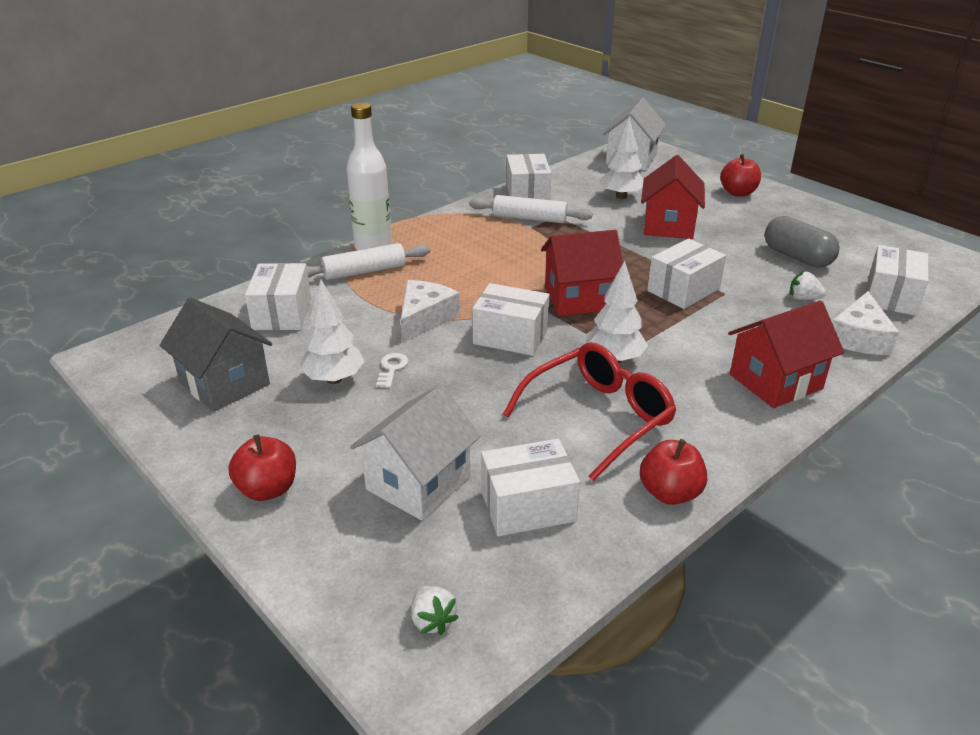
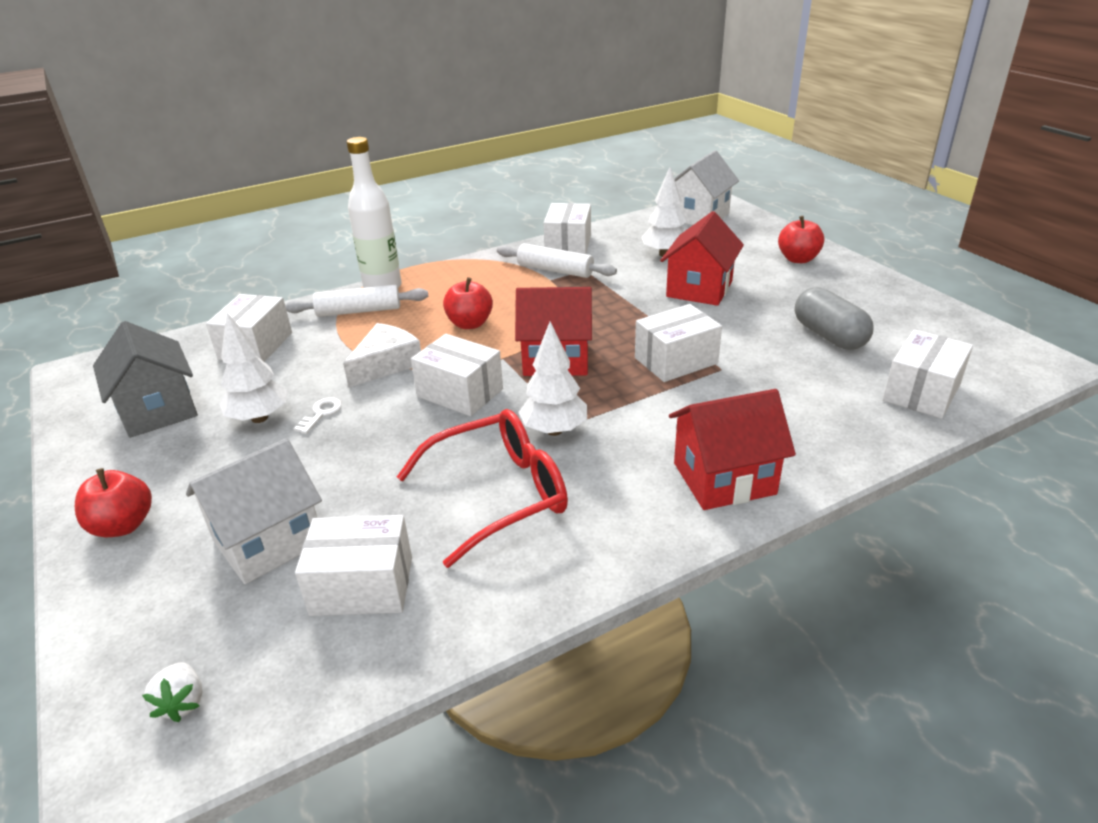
camera: 15 degrees right, 0 degrees up
(670, 493) = (525, 595): red apple -> red apple (470, 324)
(803, 298) = (811, 384): white strawberry -> none
(859, 337) = (855, 437): white cheese -> none

